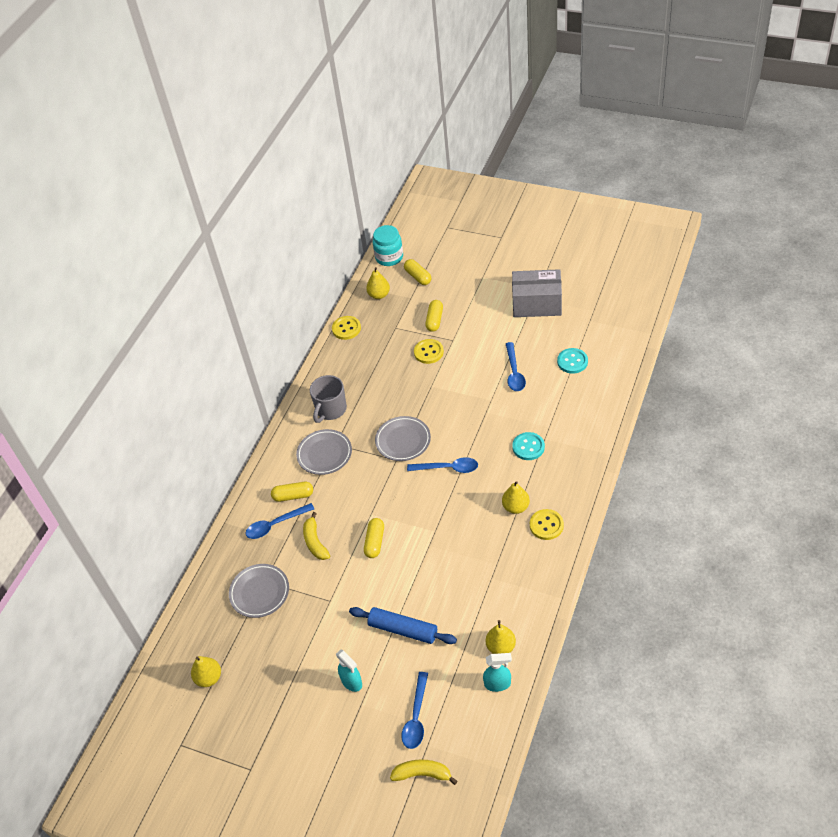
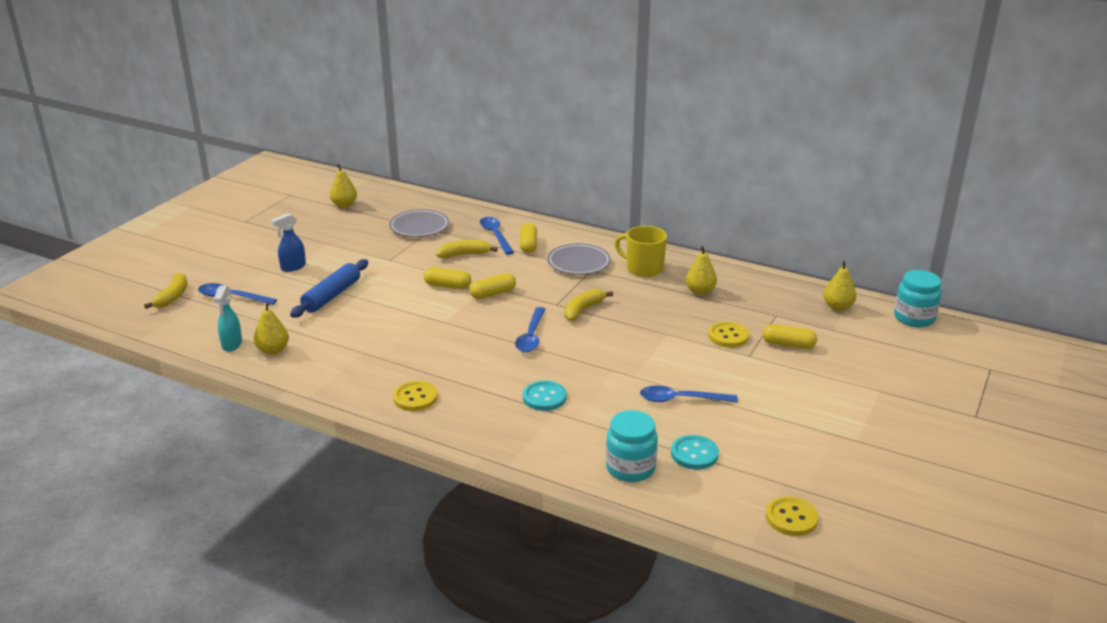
camera: 90 degrees right, 20 degrees down
(330, 410) = (643, 268): grey mug -> yellow mug
(346, 328) = (775, 283): yellow button -> yellow button (791, 518)
(352, 682) = (293, 267): turquoise spray bottle -> blue spray bottle
(403, 441) = (583, 310): grey plate -> yellow banana
(418, 277) = (875, 337): yellow capsule -> yellow capsule (493, 294)
(516, 507) = (453, 378): yellow pear -> yellow pear (700, 291)
(537, 304) = (821, 434): grey box -> none
(595, 391) = (630, 468): none -> turquoise jar

